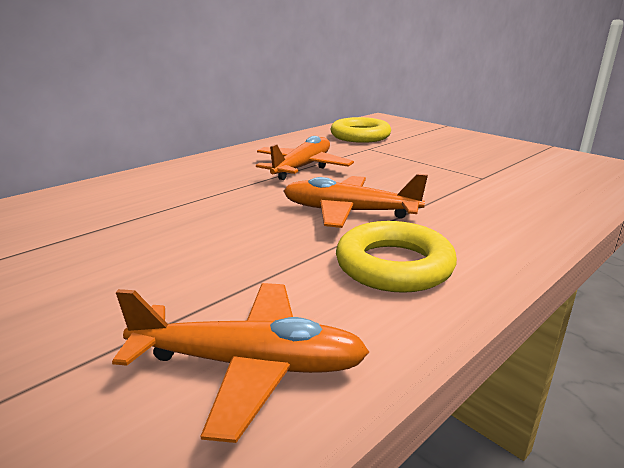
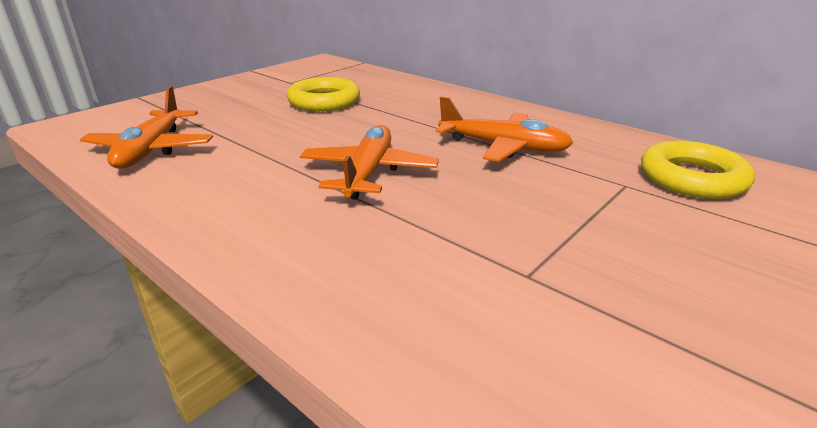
camera: 85 degrees right, 5 degrees up
(394, 265) = (247, 191): yellow ring -> yellow ring (324, 101)

